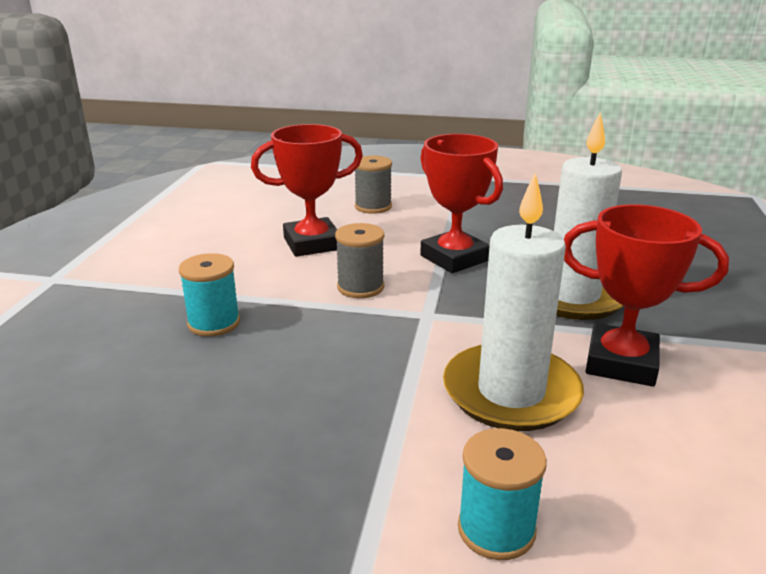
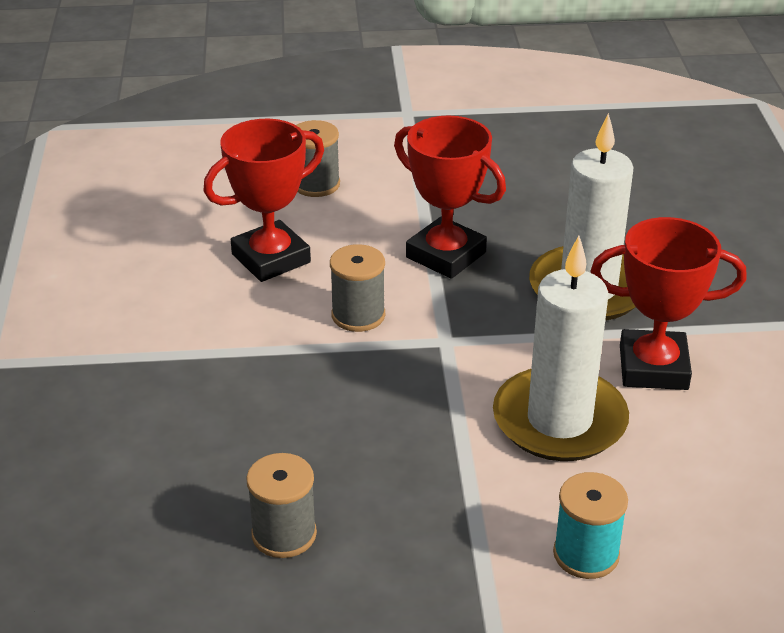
camera: 15 degrees left, 10 degrees up
(190, 446) = (284, 534): none -> grey spool
(214, 323) = (221, 392): turquoise spool -> none

